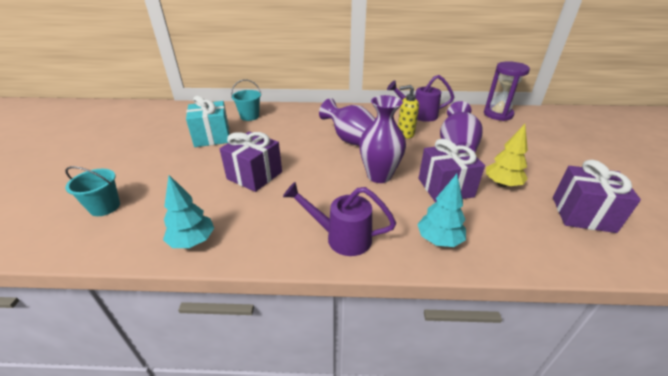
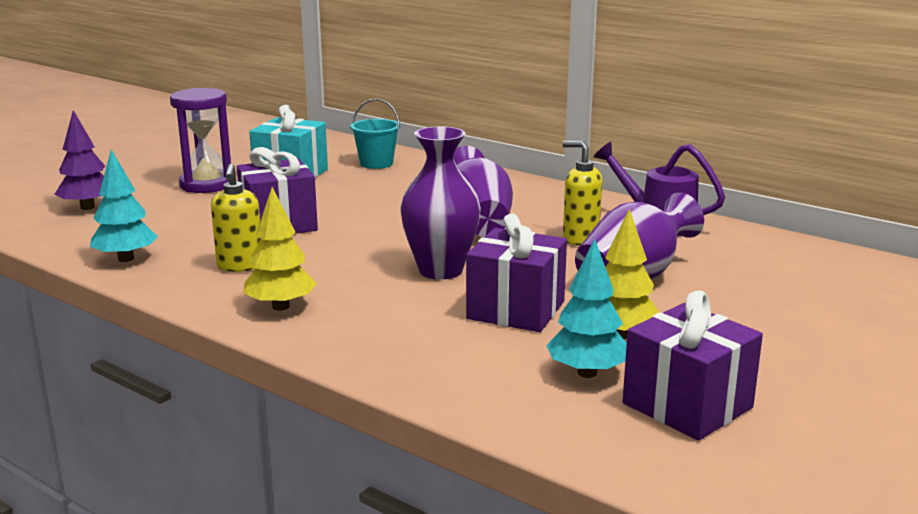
camera: 35 degrees right, 15 degrees down
(105, 207) = (87, 207): turquoise bucket -> purple tree
(275, 216) = (240, 266): none -> yellow soap dispenser
(341, 237) = (281, 306): purple watering can -> yellow tree
(438, 240) = (397, 349): turquoise tree -> turquoise tree (587, 373)
(498, 114) = (829, 259): purple hourglass -> purple hourglass (207, 185)

